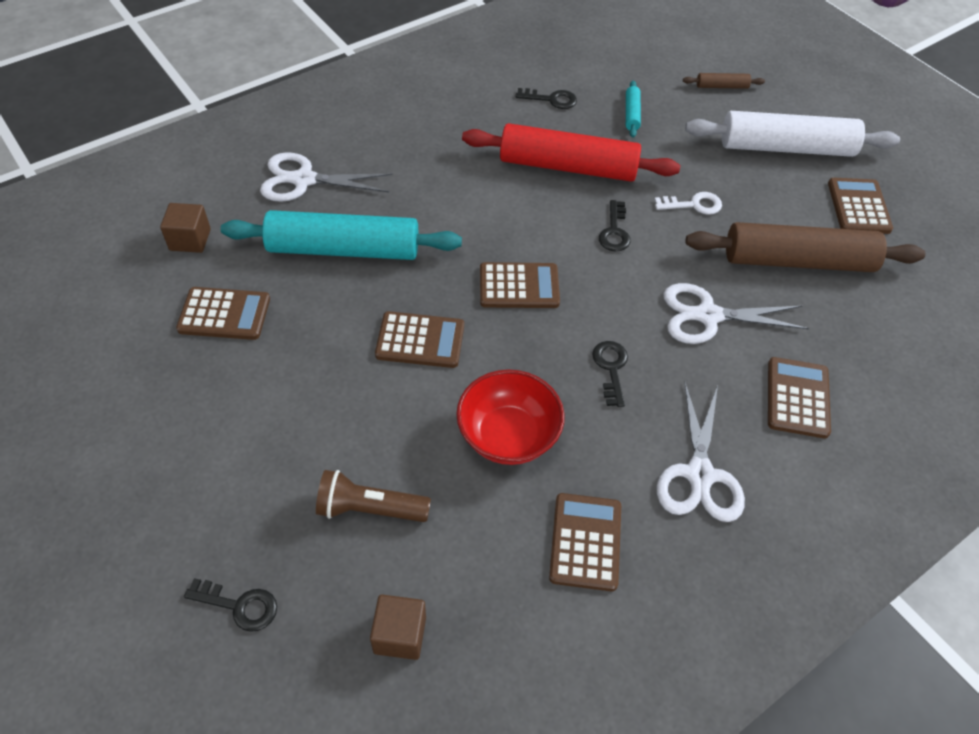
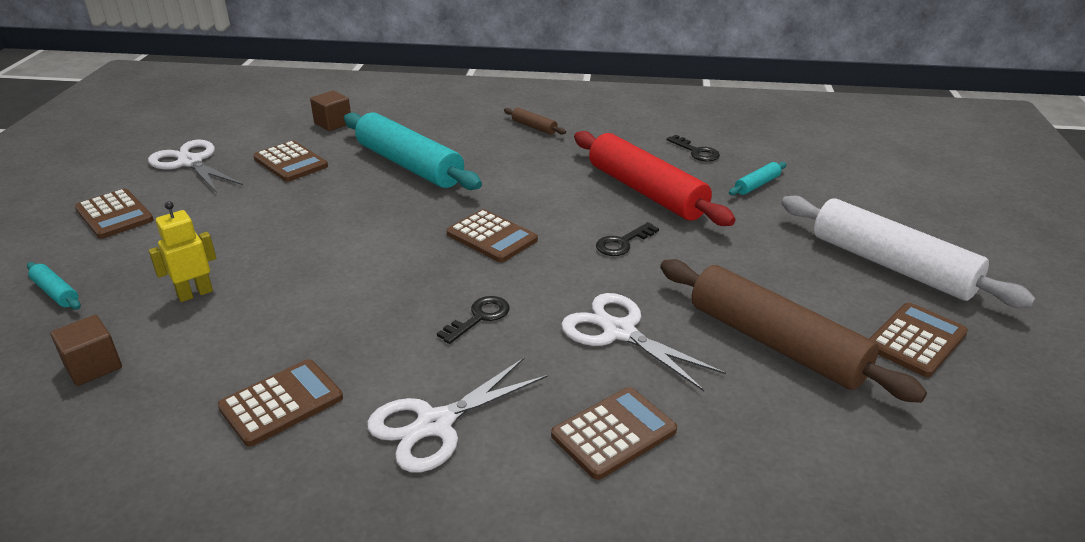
camera: 45 degrees right, 20 degrees down
(239, 605) = (56, 292): black key -> turquoise rolling pin
(304, 180) = (444, 124): white scissors -> white scissors (190, 162)
(369, 509) = (195, 293): brown flashlight -> yellow robot
(420, 340) = (375, 230): brown calculator -> brown calculator (114, 215)
(508, 436) = (340, 310): red bowl -> none
(693, 205) = (725, 259): white key -> none
(722, 86) = (882, 201): brown rolling pin -> brown rolling pin (534, 127)

